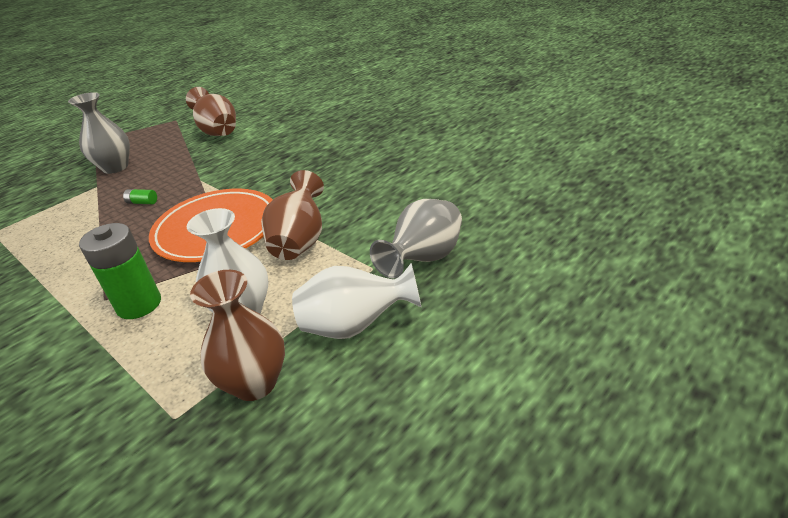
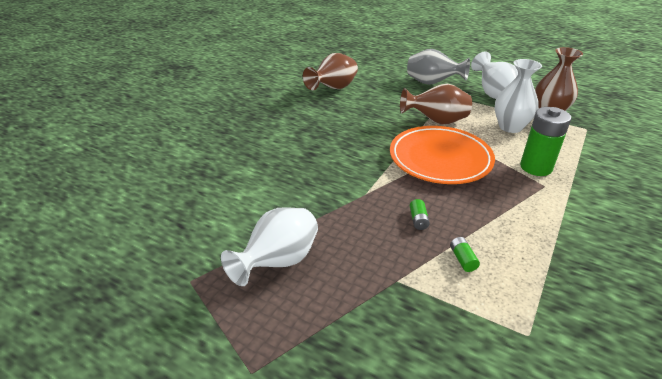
camera: 105 degrees left, 0 degrees up
(80, 217) = (462, 259): none -> green battery
(115, 167) = (347, 285): grey vase -> none
(161, 144) = (278, 262): none -> white vase
(218, 132) = (245, 218): brown vase -> brown vase (333, 89)

